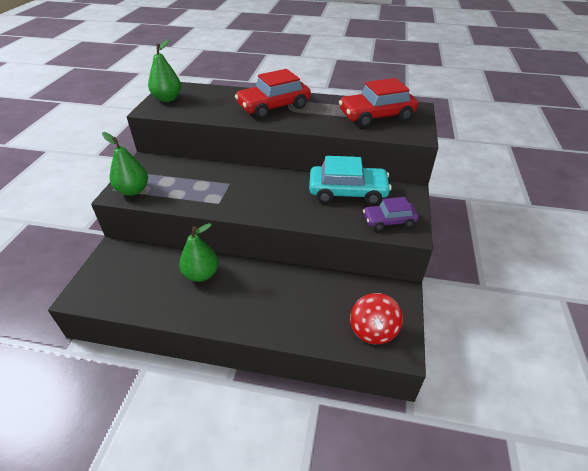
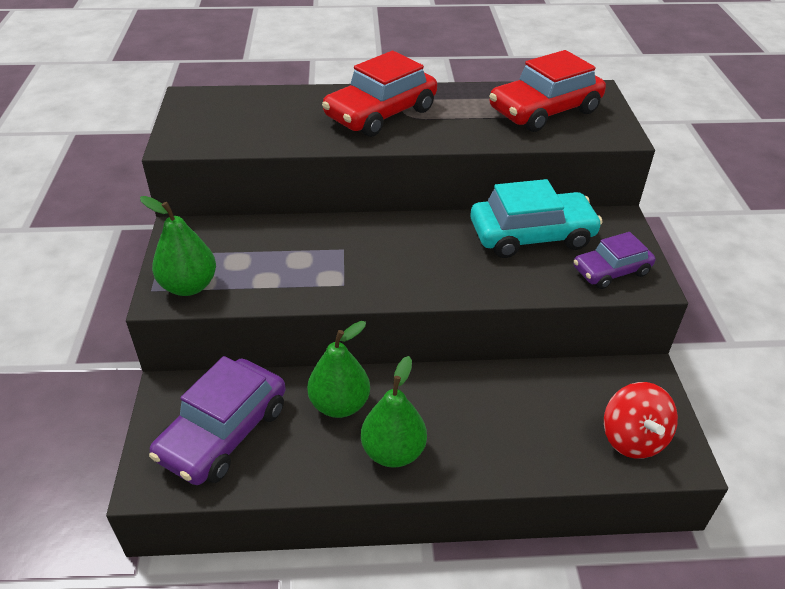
camera: 15 degrees left, 0 degrees up
(130, 277) = (224, 432): none -> purple car
(167, 99) = (196, 120): green pear -> green pear (393, 452)

